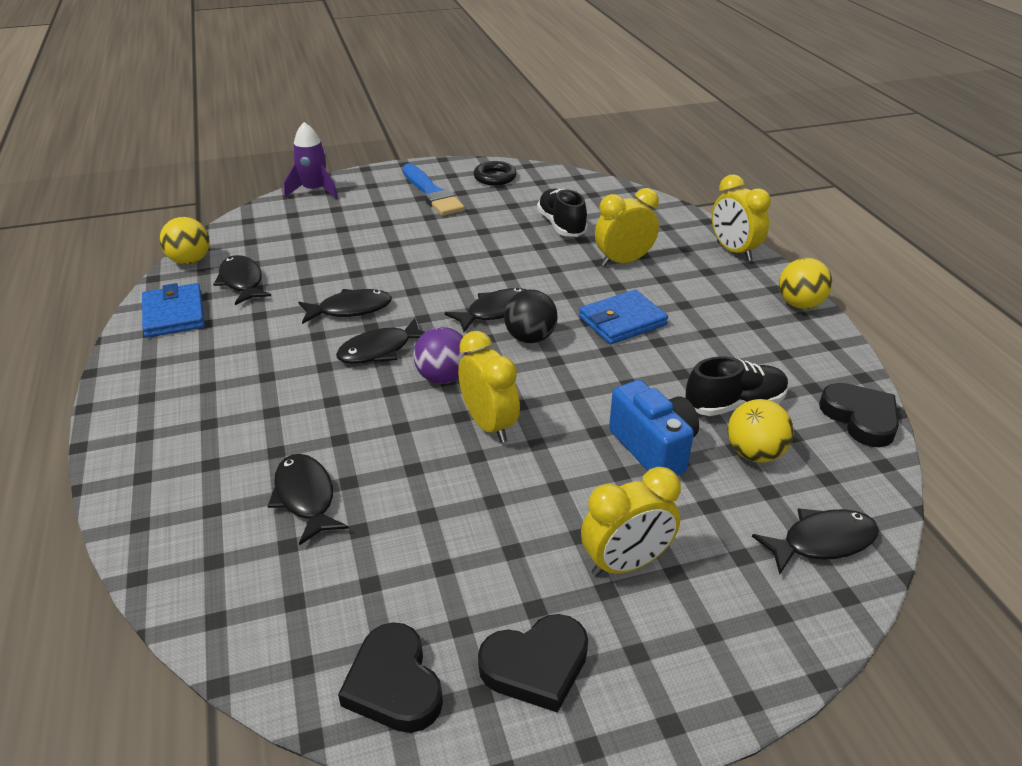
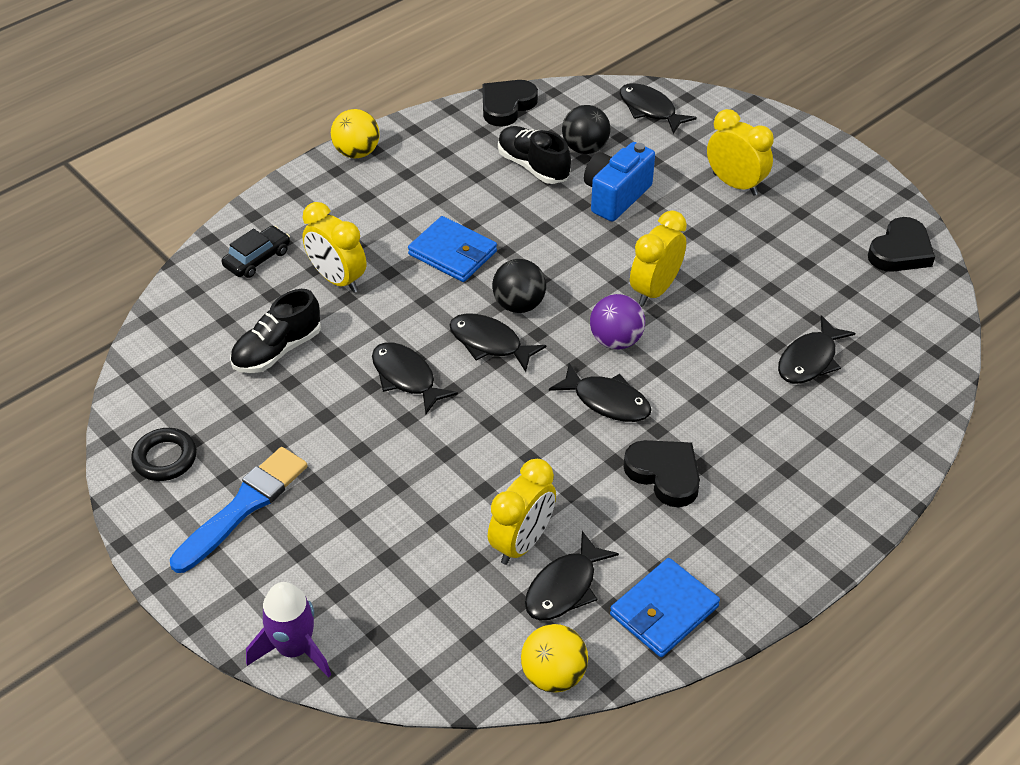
camera: 115 degrees left, 10 degrees up
(350, 309) = (556, 457): black fish -> black fish (406, 377)
(536, 665) = (838, 200): black heart -> black heart (664, 474)
(670, 234) = (257, 259): none -> black car
(733, 251) = (273, 207): yellow clock -> yellow clock (522, 543)
(754, 453) = (585, 148): yellow ball -> black ball

